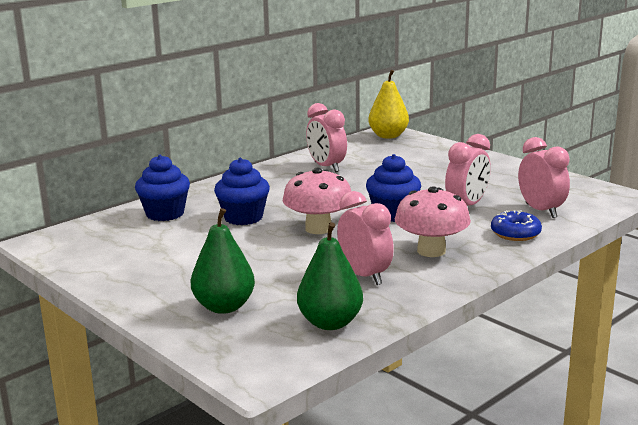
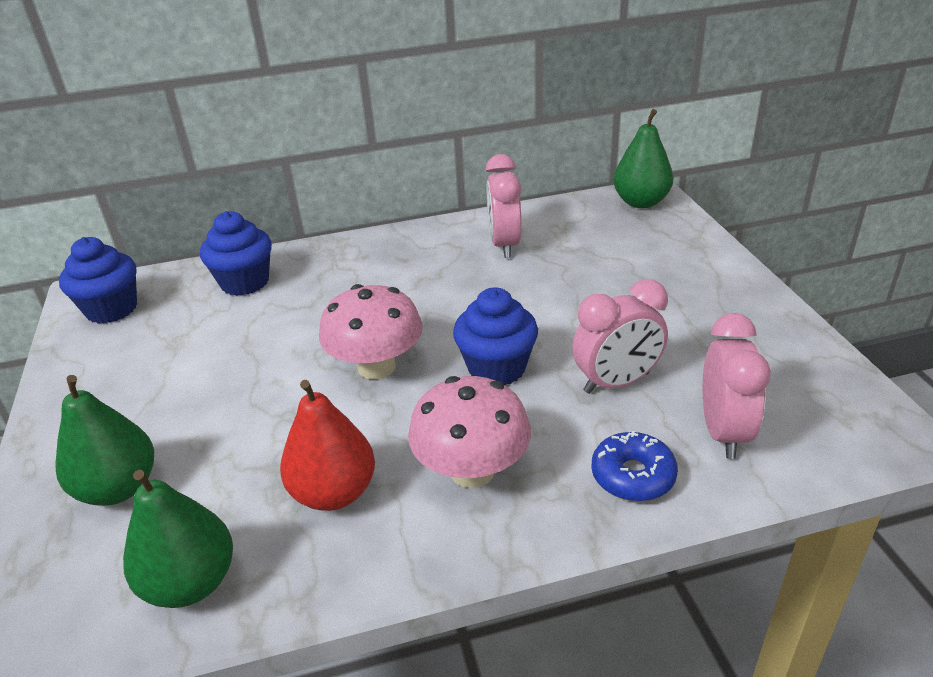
camera: 30 degrees right, 15 degrees up
(243, 218) = (315, 316): blue cupcake -> blue cupcake (112, 309)
(364, 276) = (334, 492): pink clock -> red pear
(388, 136) = (641, 202): yellow pear -> green pear

